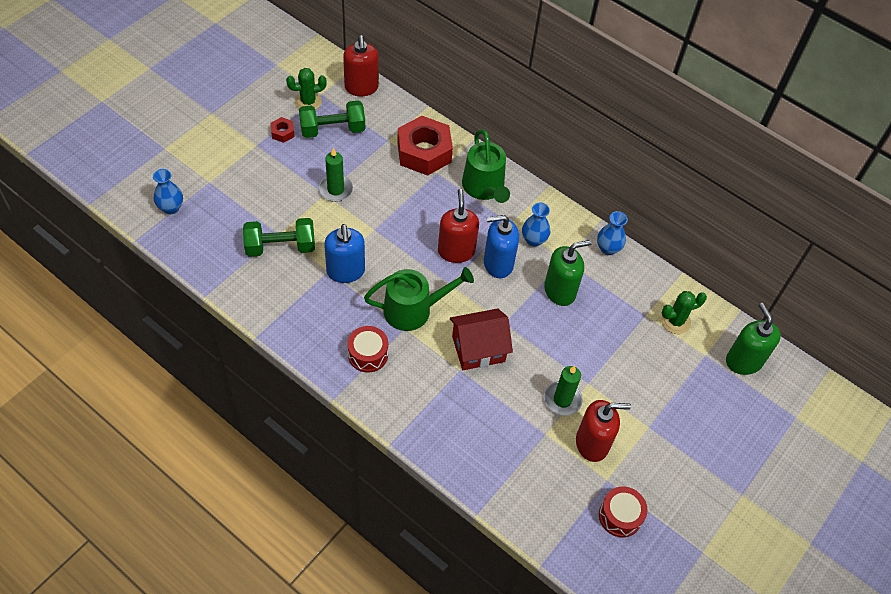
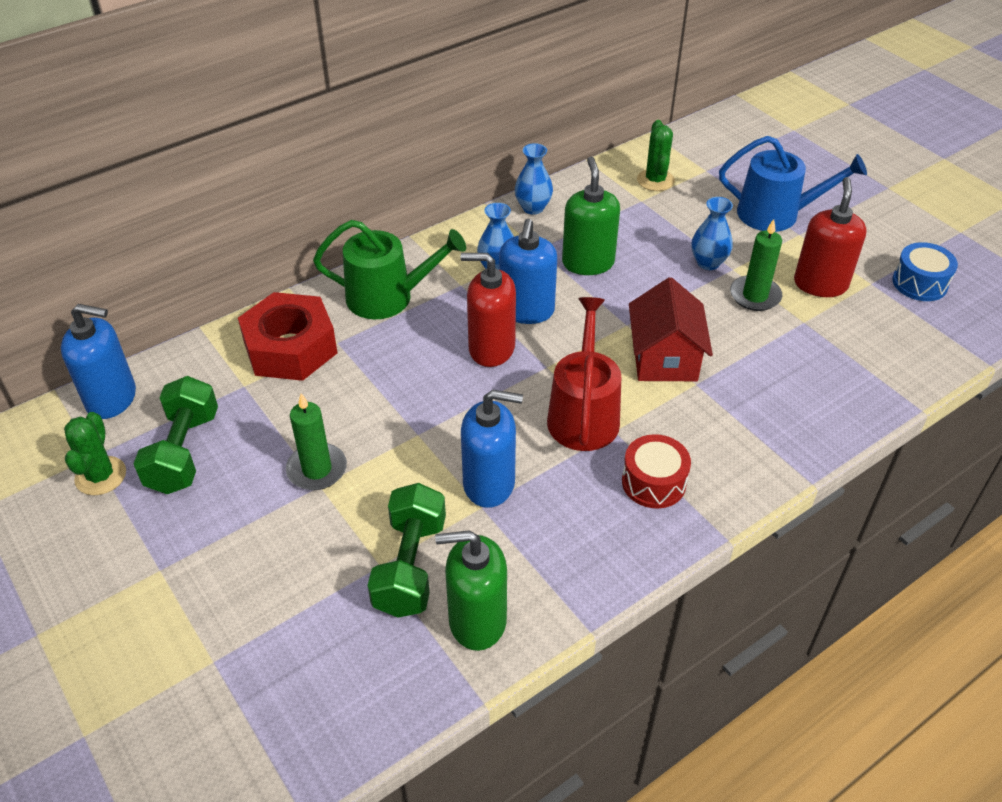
camera: 70 degrees left, 10 degrees down
(171, 208) = (249, 740): blue vase -> blue vase (708, 263)
(283, 133) = (152, 524): red nut -> none
(361, 87) = (112, 399): red soap dispenser -> blue soap dispenser
(413, 310) = (583, 414): green watering can -> red watering can
(620, 516) = (919, 283): red drum -> blue drum
(667, 409) = (776, 214): none -> blue watering can
(743, 361) = (718, 146): green soap dispenser -> green soap dispenser (477, 620)

